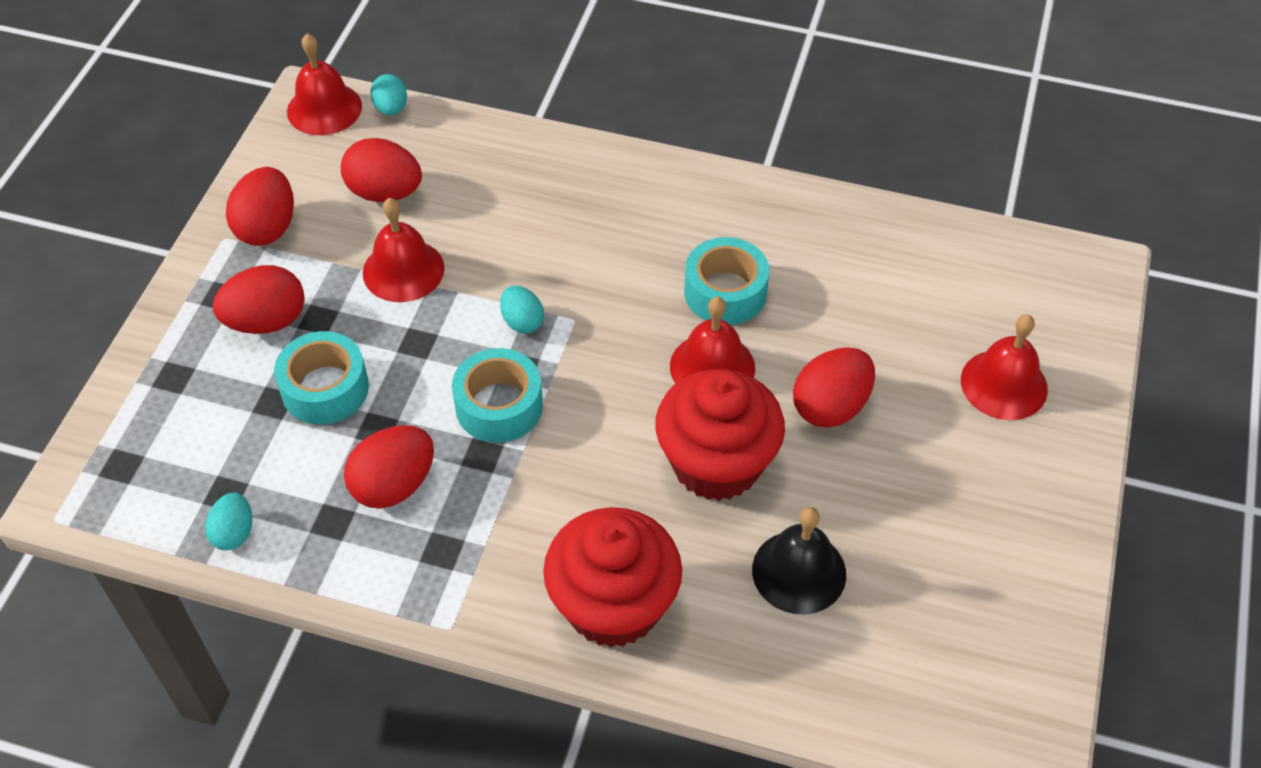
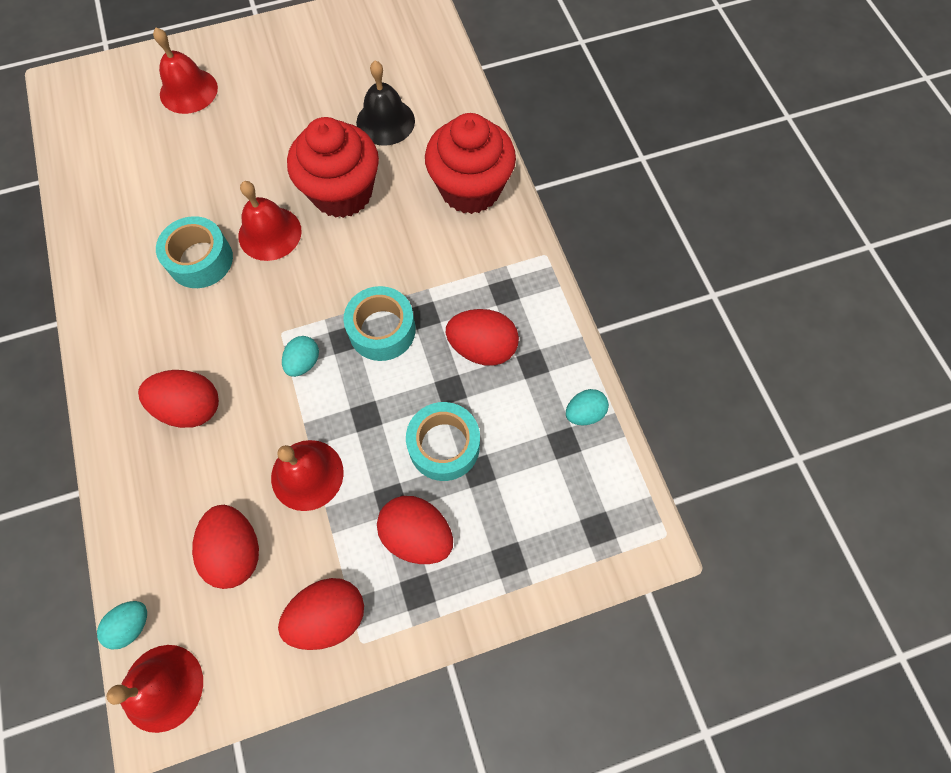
camera: 125 degrees left, 15 degrees up
(830, 407) = (261, 160): red egg -> red egg (191, 407)

